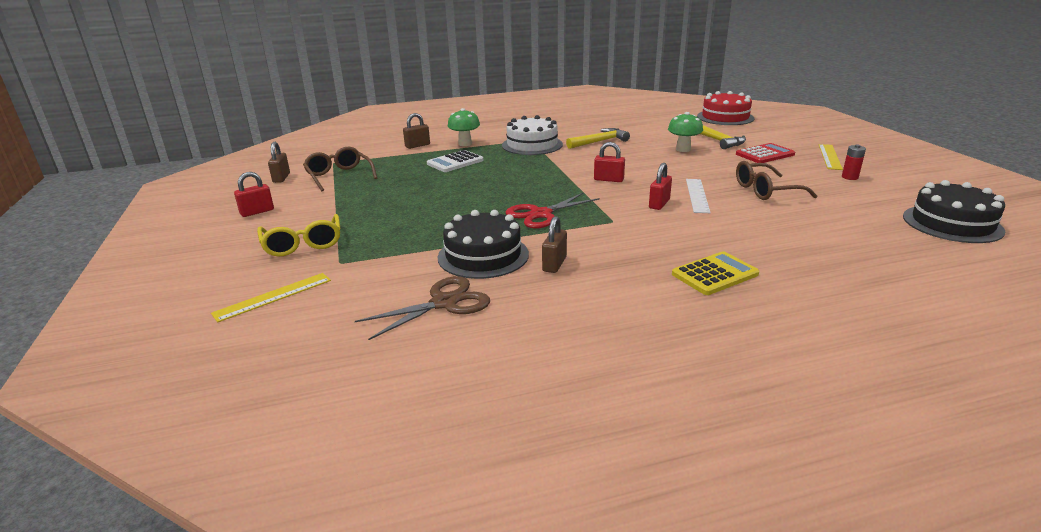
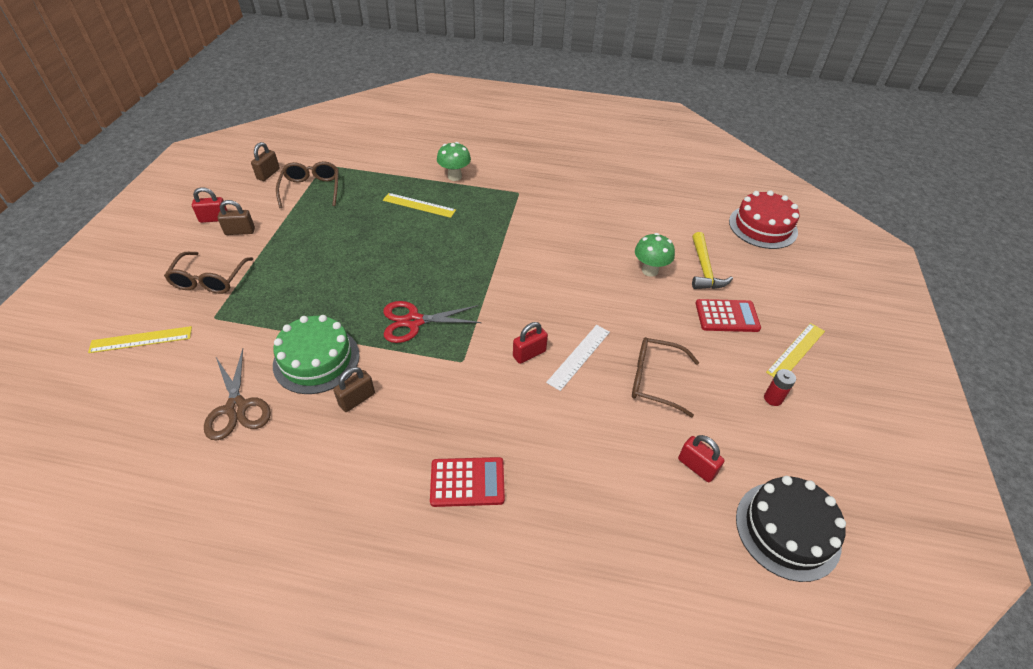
camera: 25 degrees right, 20 degrees up
(303, 244) = (210, 280): yellow glasses -> brown glasses
(417, 145) = (412, 163): brown padlock -> brown padlock (240, 231)
(444, 303) = (236, 407): brown scissors -> brown scissors turned 75 degrees clockwise
(455, 162) = (419, 205): white calculator -> yellow ruler
(483, 255) = (316, 359): black cake -> green cake
(532, 145) = (512, 202): white cake -> none
(599, 141) = (581, 222): yellow hammer -> none
(608, 179) = (524, 293): red padlock -> red padlock (696, 467)
(715, 274) = (467, 482): yellow calculator -> red calculator

